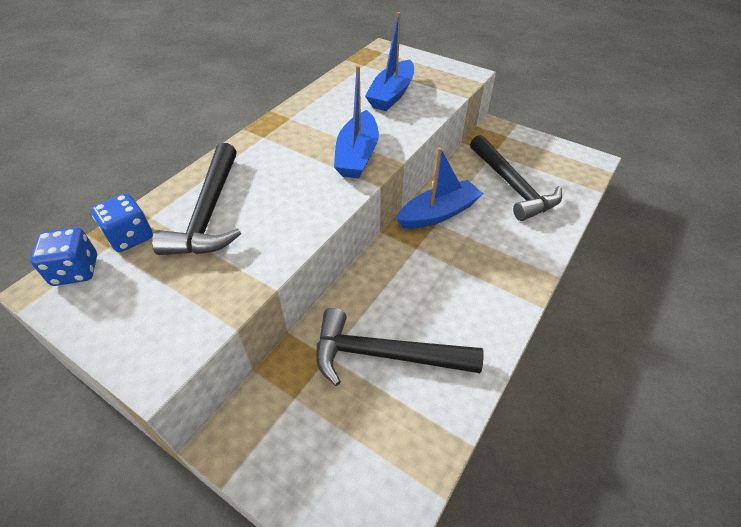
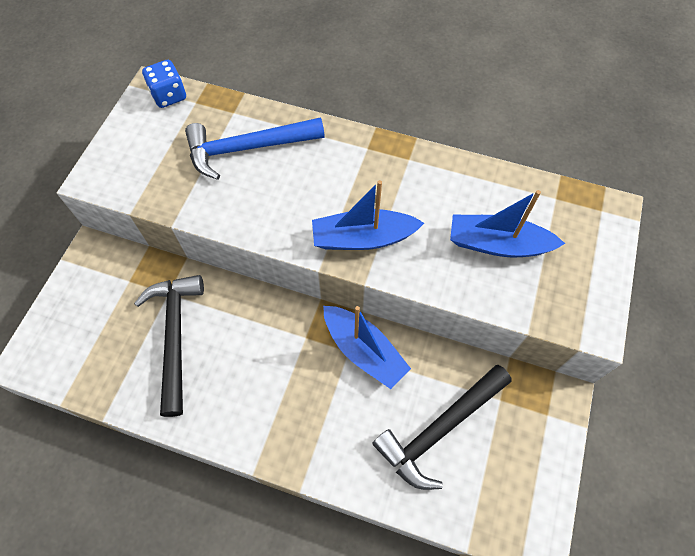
camera: 75 degrees right, 15 degrees up
(130, 237) = (208, 110): blue dice -> none
(210, 212) = (248, 148): black hammer -> blue hammer

